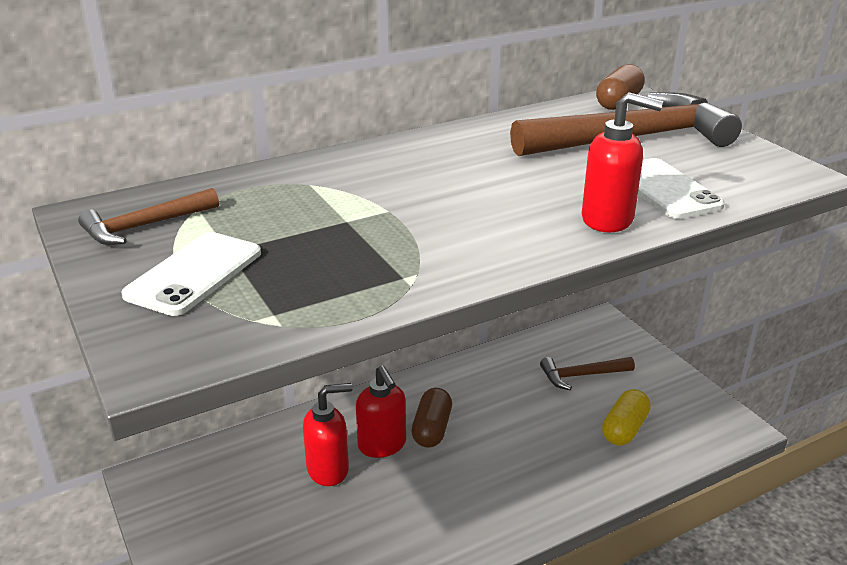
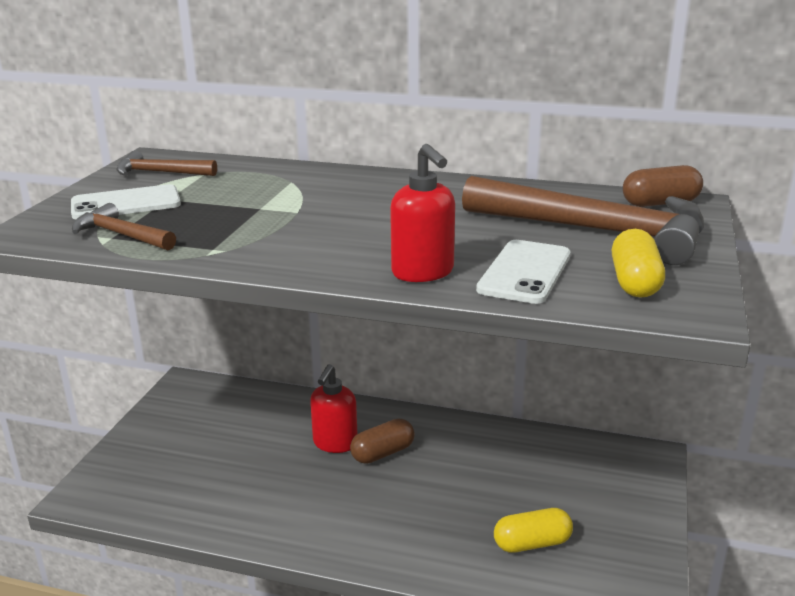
camera: 45 degrees right, 5 degrees down
(328, 469) = (281, 438): red soap dispenser -> none
(581, 375) = (561, 484): brown hammer -> brown hammer (121, 235)
(734, 168) = (635, 282): none -> yellow capsule

